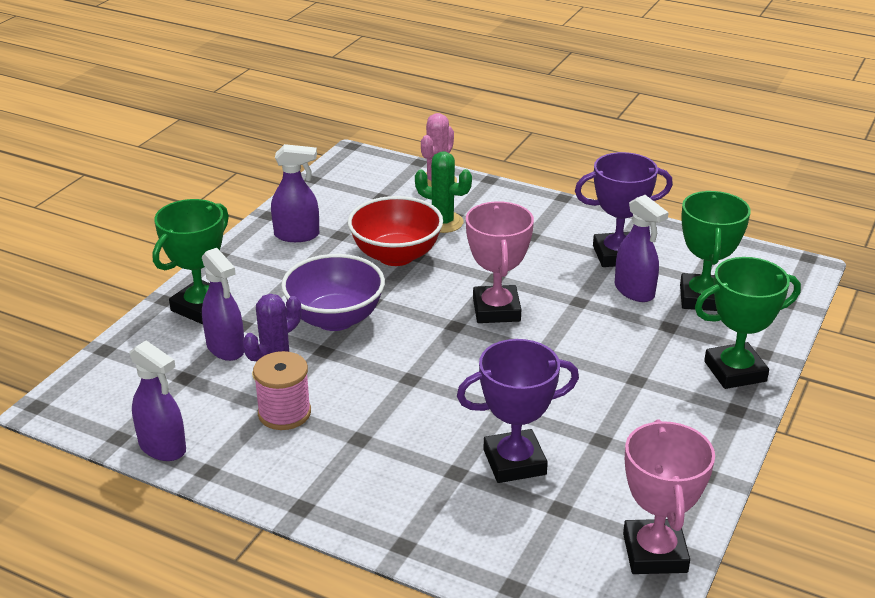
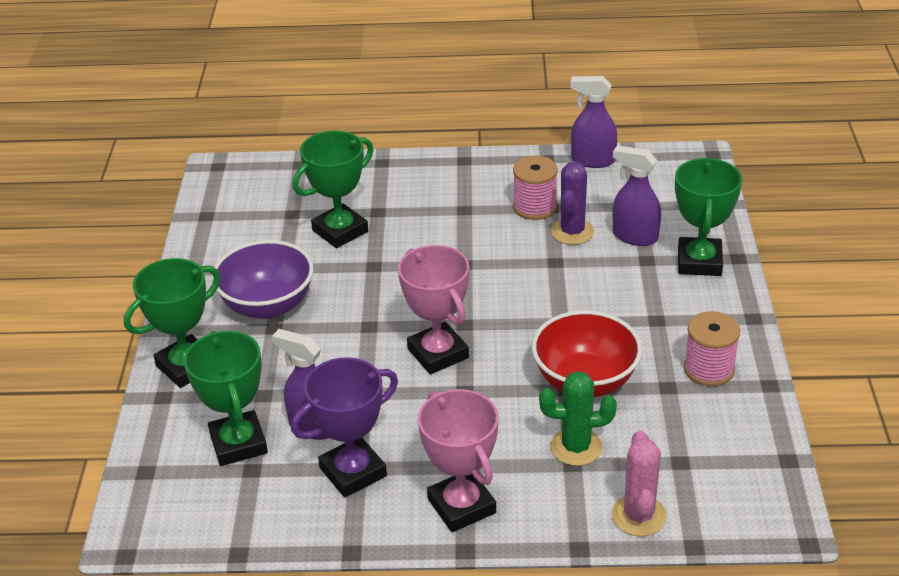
camera: 155 degrees right, 5 degrees up
(297, 235) = (709, 369): purple spray bottle -> pink spool
(335, 319) = (574, 292): purple bowl -> purple bowl (267, 305)
(514, 462) = (340, 231): purple trophy -> green trophy
(655, 553) = (216, 209): pink trophy -> pink trophy (461, 506)

